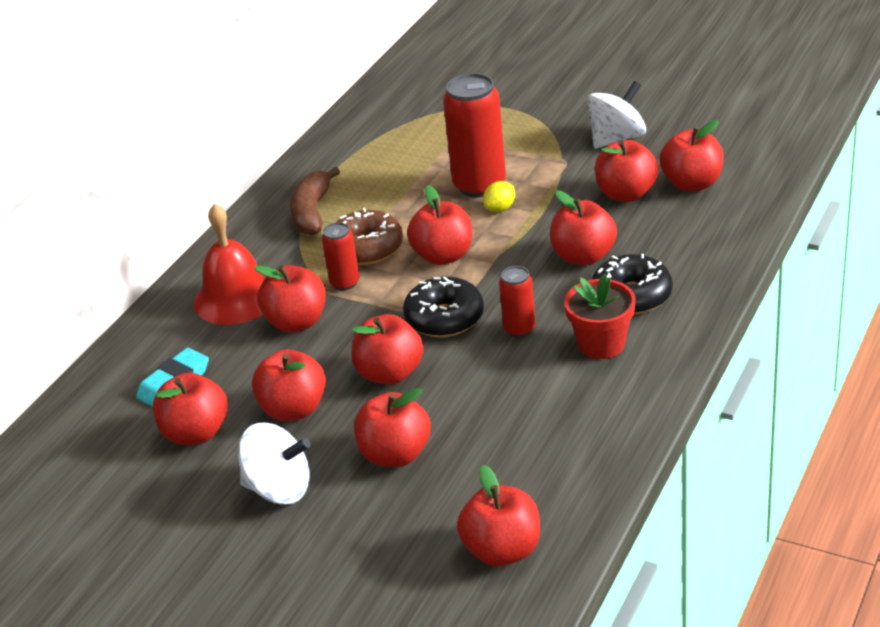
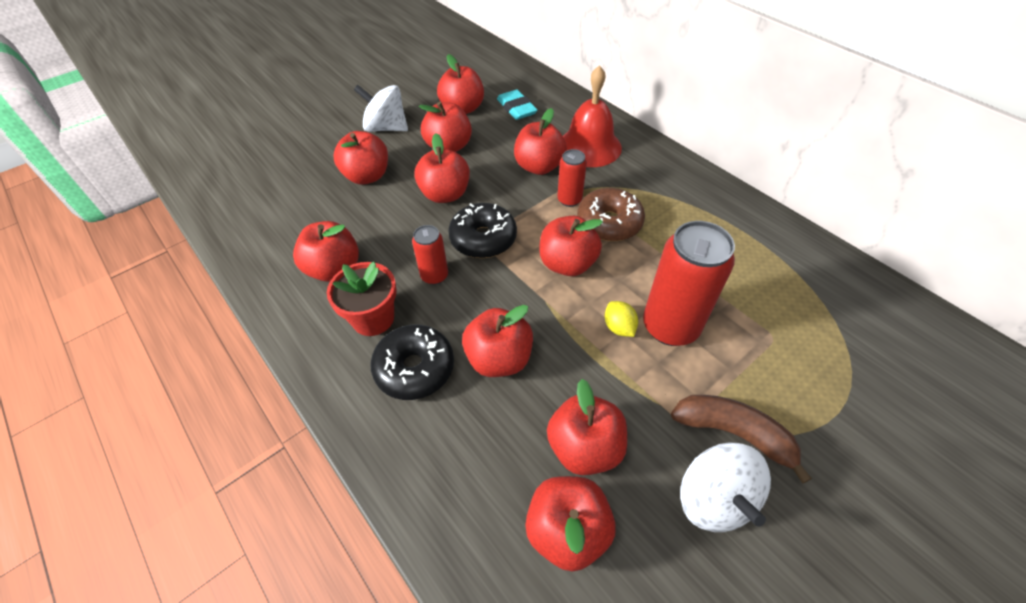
camera: 110 degrees right, 15 degrees up
(279, 489) = (386, 128): white spinning top -> white spinning top turned 75 degrees clockwise
(312, 212) = (683, 206): brown banana -> brown banana (733, 433)
(502, 550) = (246, 195): red apple -> red apple (334, 269)

